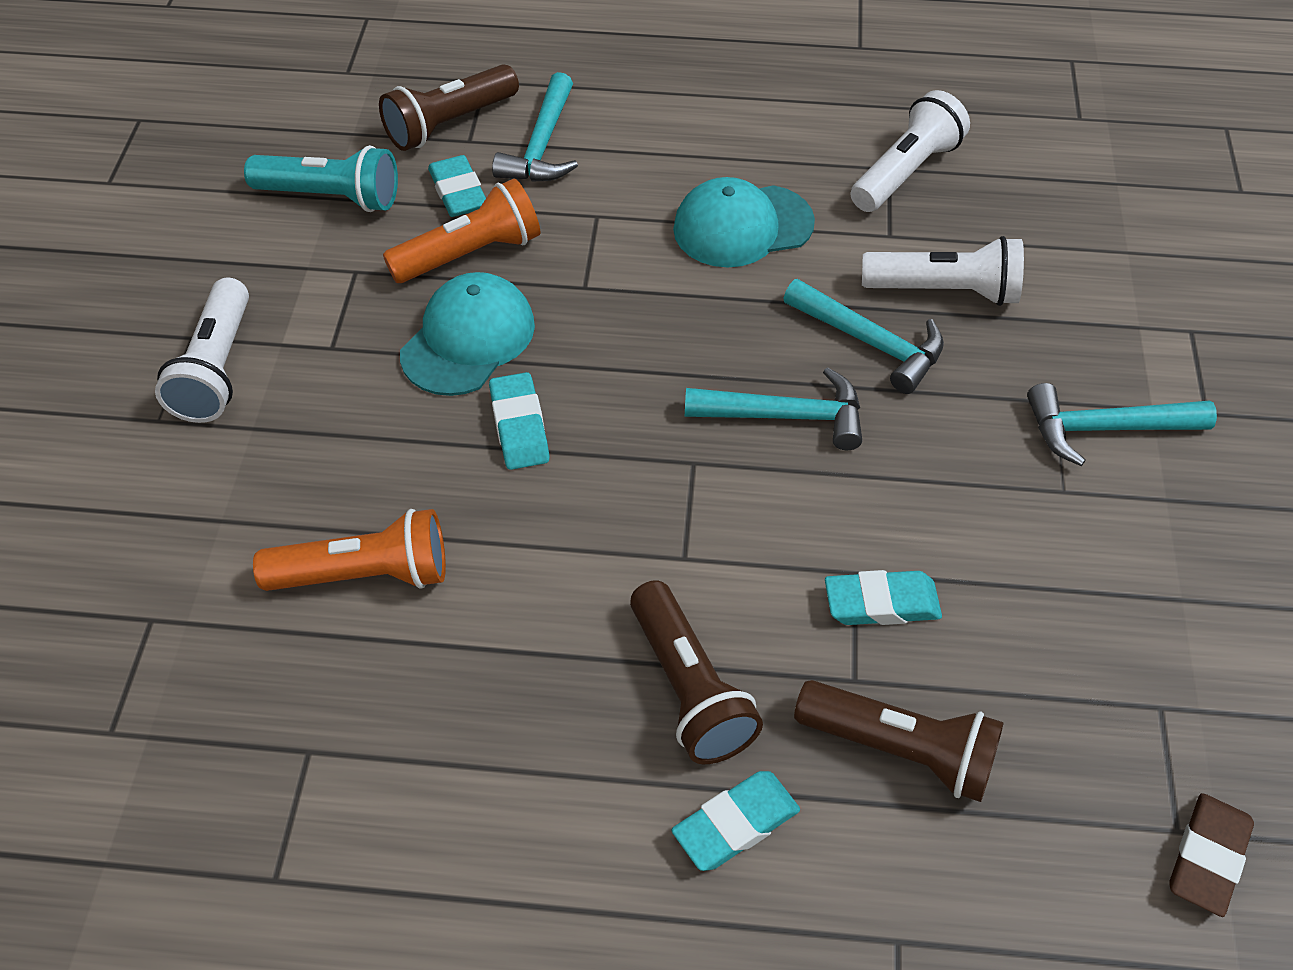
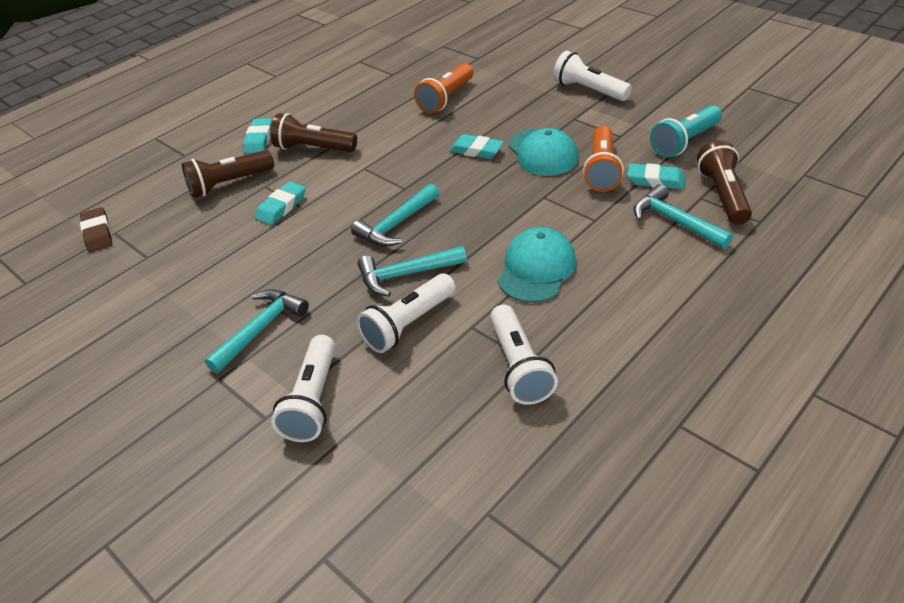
camera: 130 degrees right, 10 degrees down
(1128, 304) = (313, 401): none -> white flashlight

